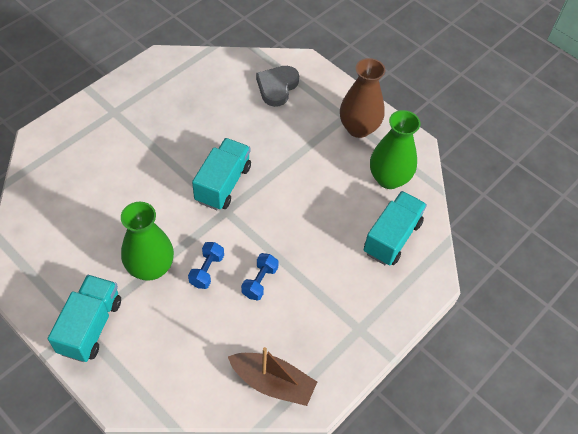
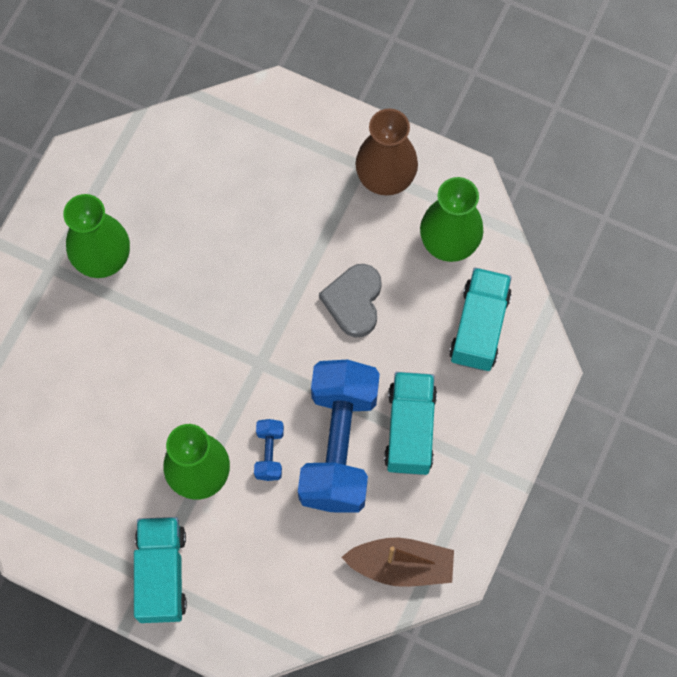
camera: 15 degrees left, 15 degrees up
(150, 117) = (103, 258): none -> green vase
(223, 184) = (241, 326): turquoise truck -> turquoise truck (410, 429)
(260, 282) = (339, 445): blue dumbbell -> blue dumbbell, size x2.45
(277, 87) = (254, 150): grey heart -> grey heart (354, 301)

